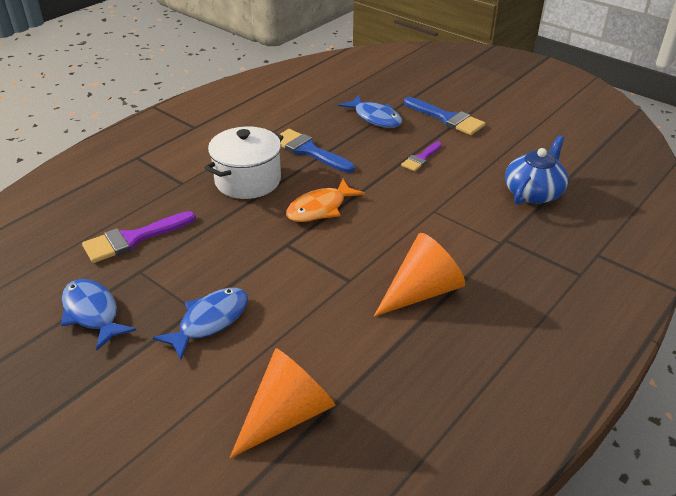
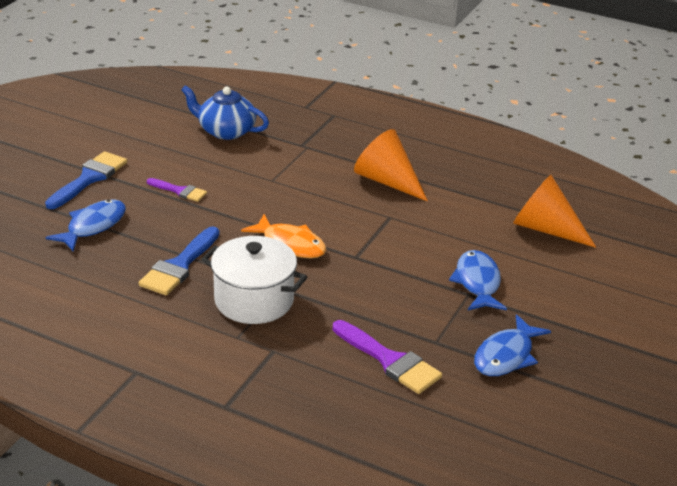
camera: 105 degrees left, 5 degrees down
(210, 321) = (477, 282): blue fish -> blue fish turned 60 degrees clockwise

